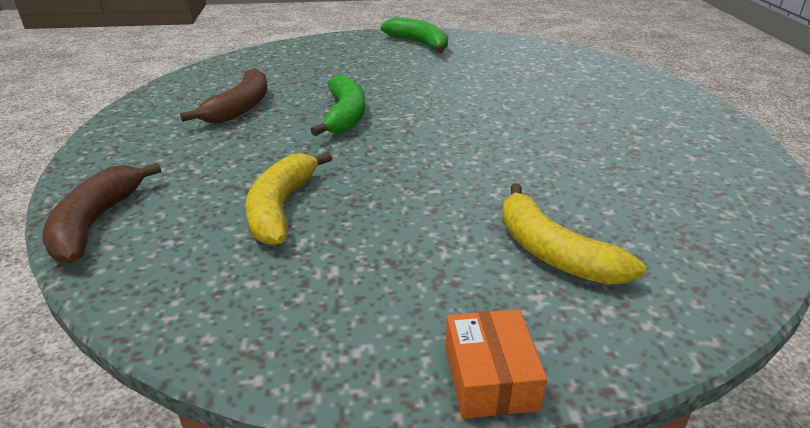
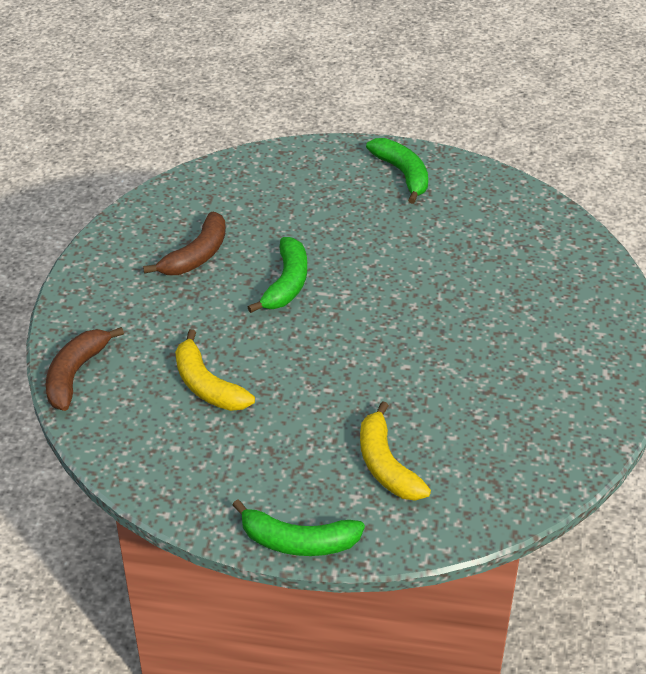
camera: 15 degrees right, 10 degrees up
(281, 208) = (207, 385): yellow banana -> yellow banana turned 60 degrees counterclockwise
(490, 377) = (298, 541): orange box -> green banana

